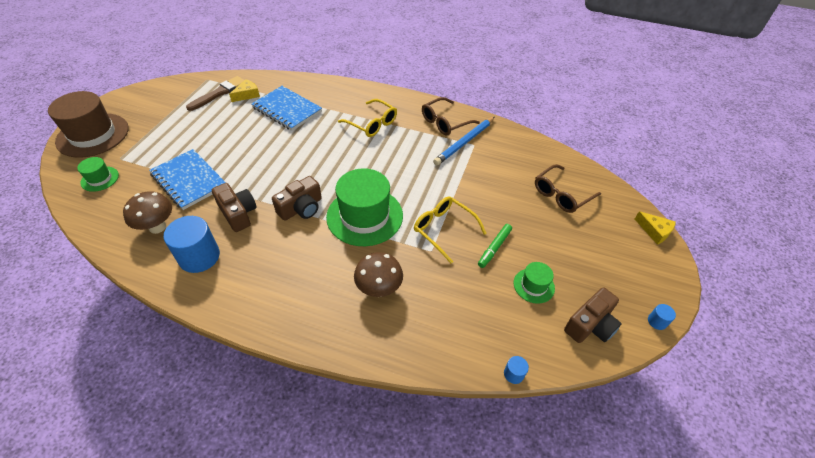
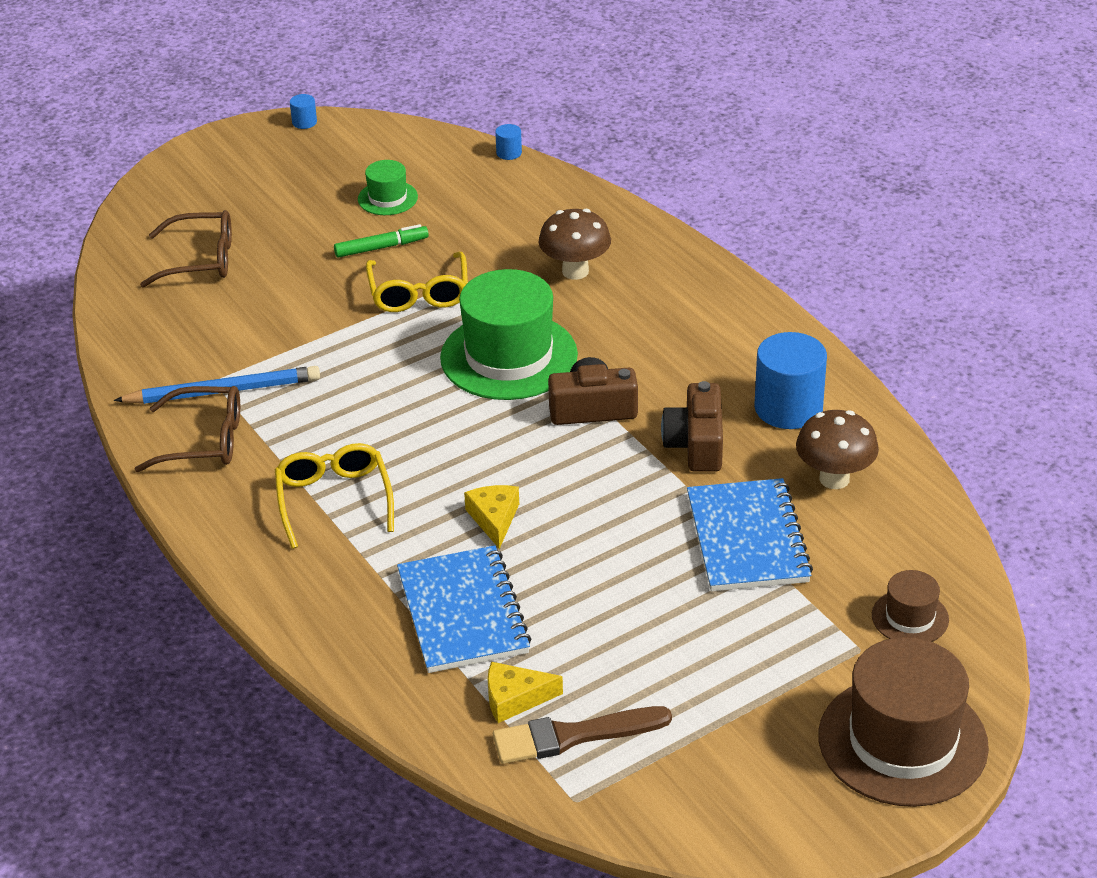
camera: 140 degrees left, 10 degrees down
(100, 179) = (910, 617): green hat -> brown hat
(590, 325) = (377, 148): brown camera -> none
(654, 231) = (159, 177): yellow cheese -> yellow cheese (494, 519)

